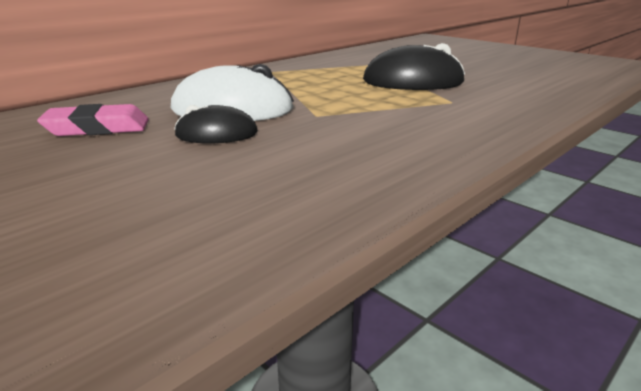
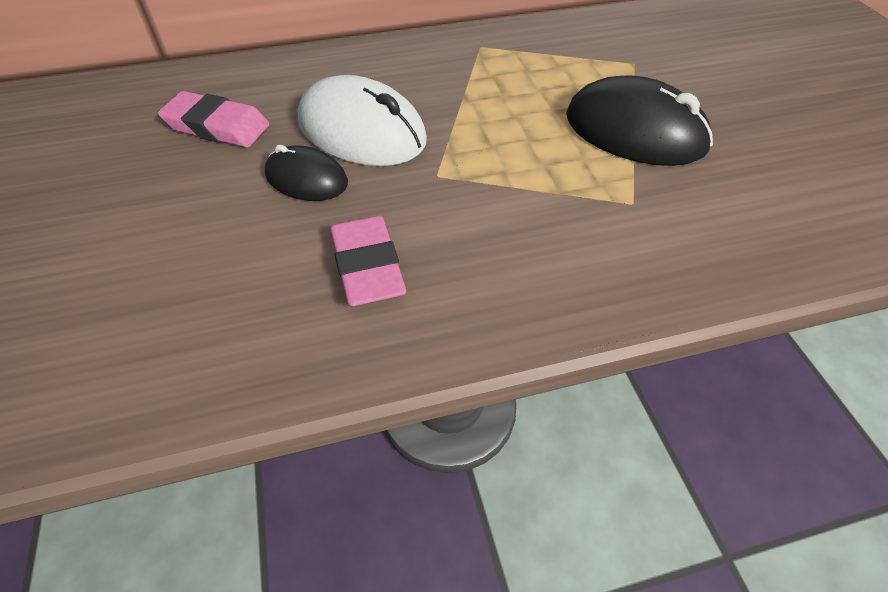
camera: 30 degrees right, 25 degrees up
(324, 156) = (367, 266): none -> pink eraser

